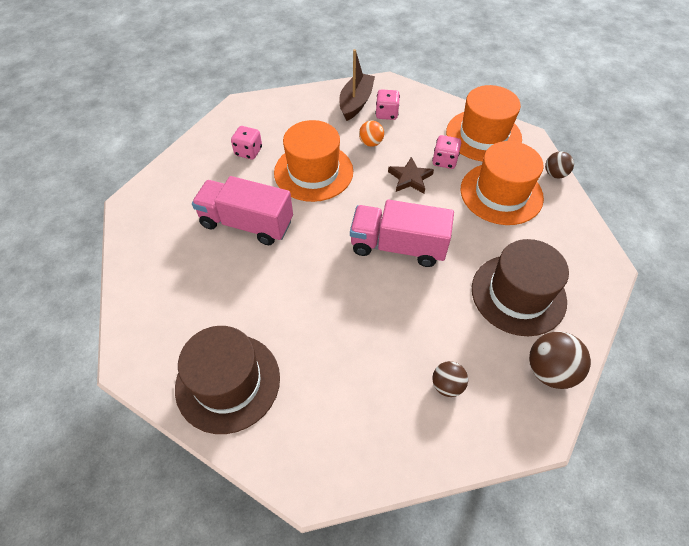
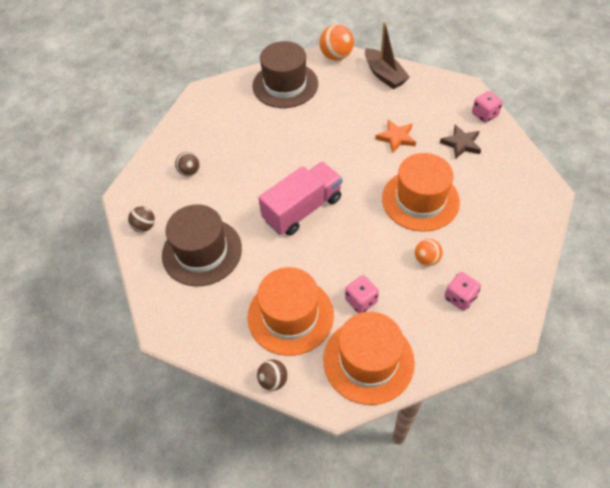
camera: 130 degrees right, 0 degrees up
(133, 356) = (336, 56): none -> orange ball
(246, 223) = (396, 138): pink truck -> orange star
(248, 151) = (477, 170): pink dice -> pink dice (484, 115)
(356, 102) = (495, 282): brown boat -> brown boat (384, 75)
(410, 178) = (361, 260): brown star -> brown star (461, 144)
(549, 371) = (144, 226): brown ball -> brown ball, size x0.62

